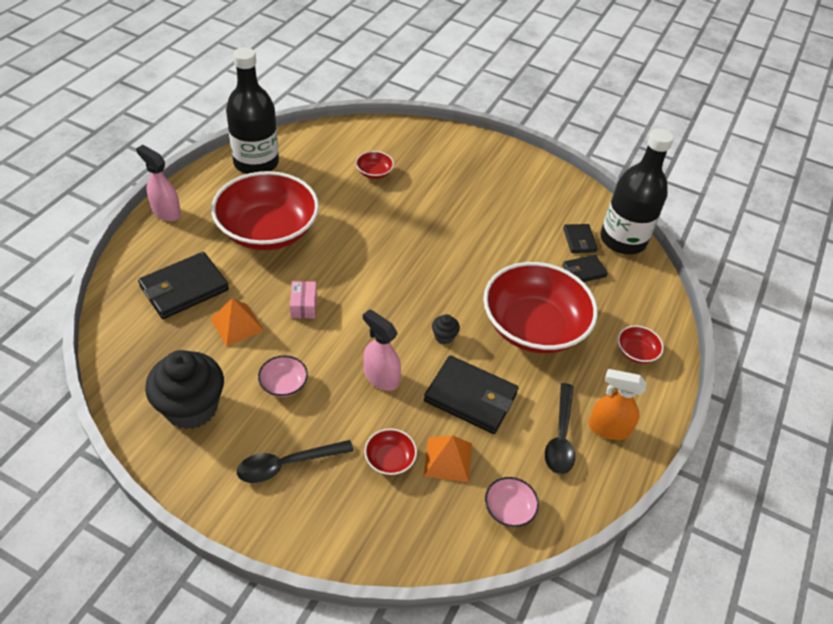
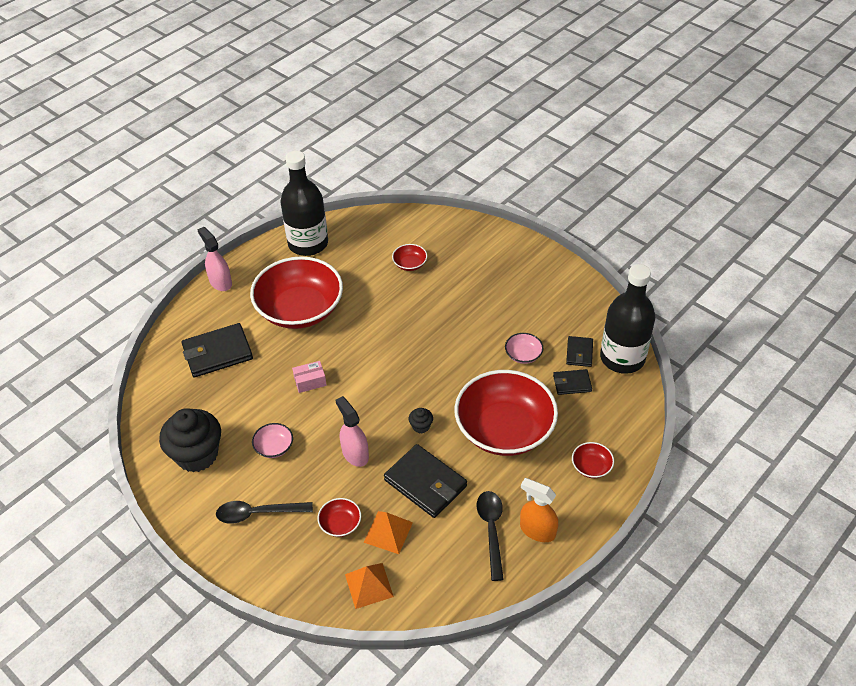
camera: 20 degrees right, 0 degrees up
(236, 324) = (251, 390): orange pyramid -> orange pyramid (369, 585)
(303, 305) = (310, 381): pink box -> pink box turned 60 degrees clockwise
(509, 509) = (424, 582): pink bowl -> pink bowl (523, 355)
(560, 437) = (491, 530): black spoon -> black spoon turned 150 degrees clockwise

